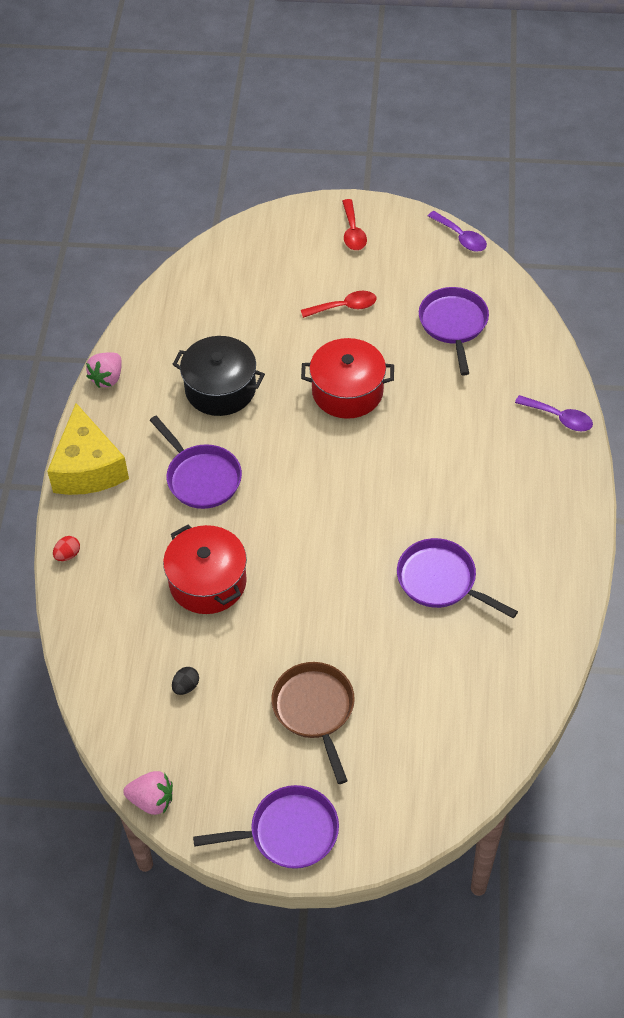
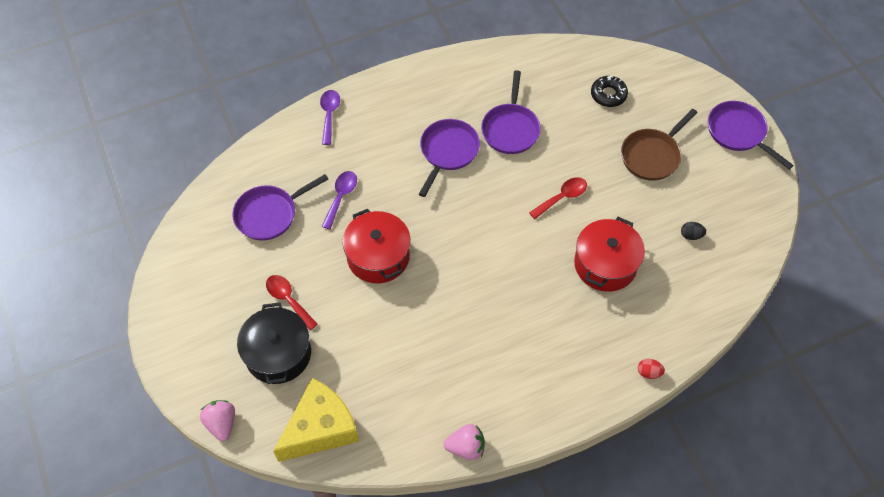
camera: 120 degrees left, 5 degrees up
(88, 468) = (564, 406): yellow cheese -> yellow cheese (321, 428)
(152, 800) = (778, 213): pink strawberry -> pink strawberry (222, 423)
(201, 477) = (520, 317): purple pan -> purple pan (448, 152)
(220, 389) = (426, 349): black pot -> black pot (278, 354)
(353, 232) = (194, 334): red spoon -> red spoon (562, 197)
(433, 713) = (608, 95): none -> black donut
(461, 237) = (165, 249): purple spoon -> purple spoon (341, 197)

